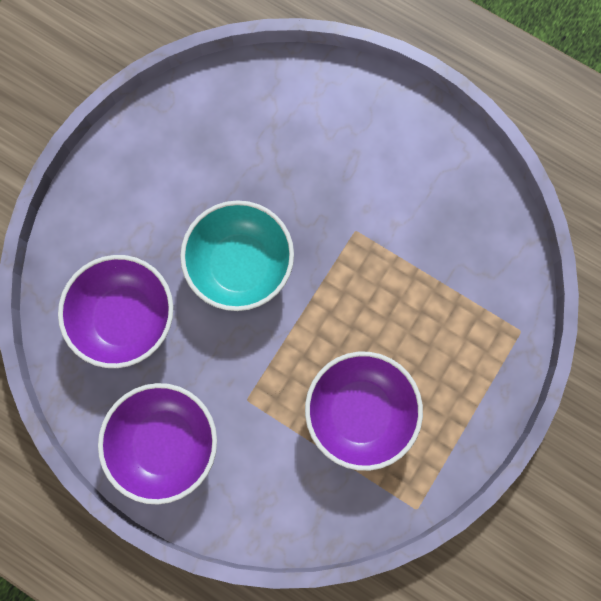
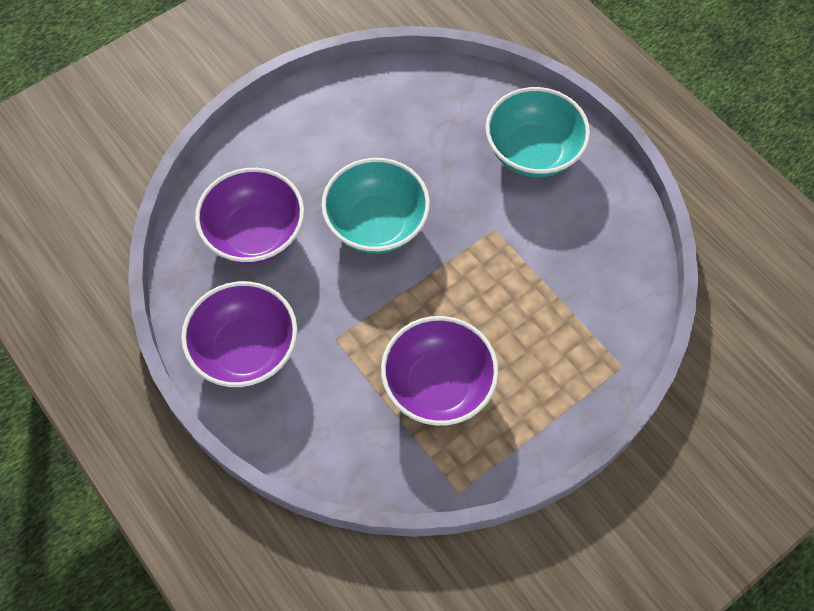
camera: 20 degrees right, 15 degrees down
(363, 133) = (533, 152): none -> turquoise bowl

